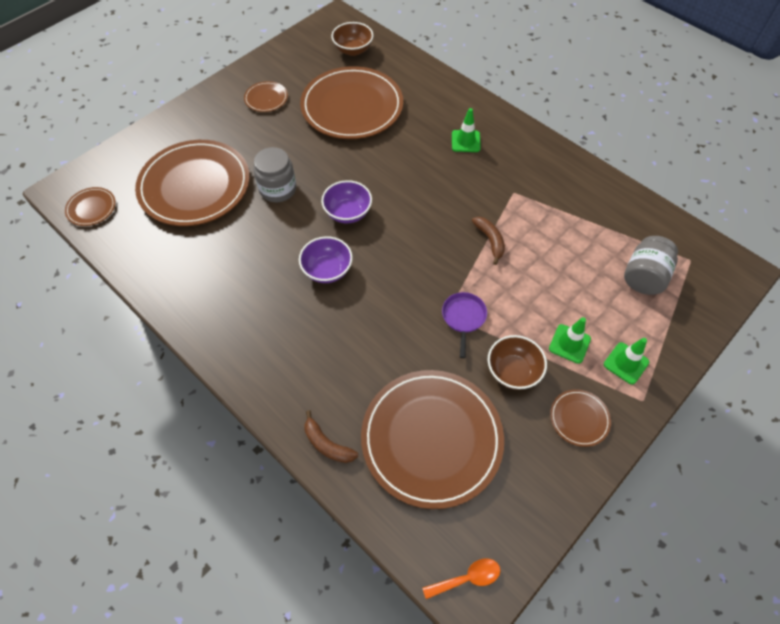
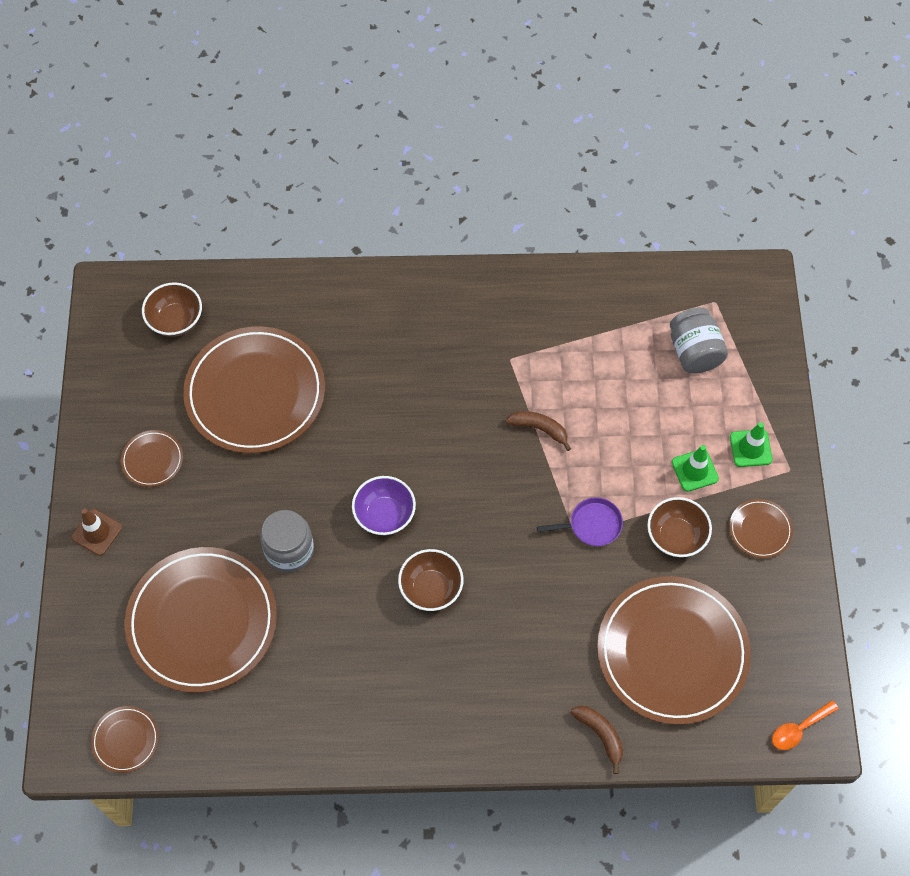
camera: 45 degrees left, 5 degrees up
(201, 109) = (97, 532): none -> brown traffic cone
(327, 270) = (431, 588): purple bowl -> brown bowl
(327, 444) = (600, 735): brown banana -> brown banana turned 120 degrees counterclockwise
(463, 318) = (592, 525): purple pan -> purple pan turned 120 degrees clockwise
(465, 141) = (410, 338): green traffic cone -> none
(467, 578) = (799, 729): orange spoon -> orange spoon turned 150 degrees counterclockwise

